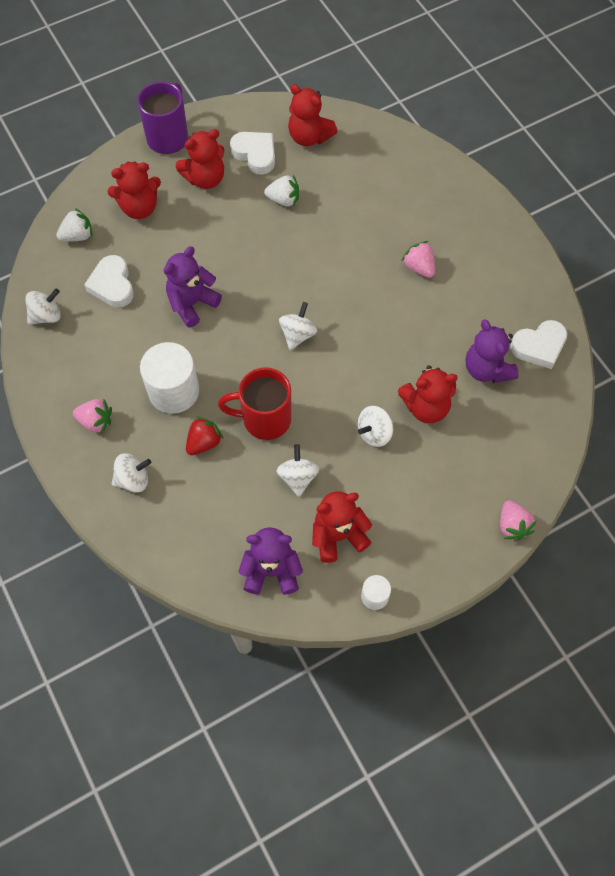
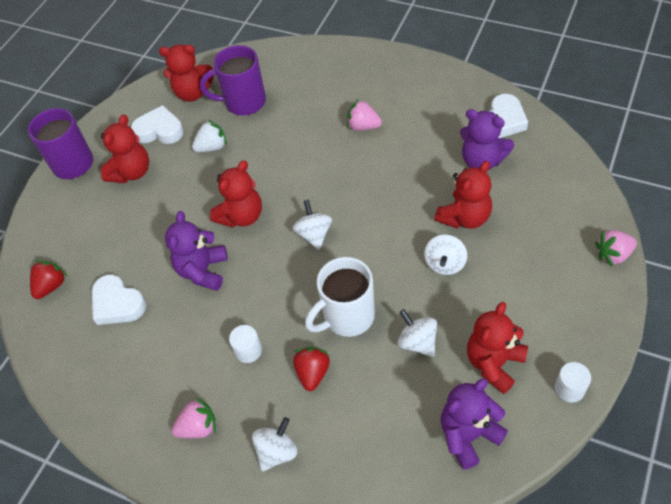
camera: 30 degrees left, 10 degrees down
(46, 315) = (75, 370): white spinning top -> none
(78, 235) = (51, 286): white strawberry -> red strawberry
(139, 208) = (91, 229): red teddy bear -> red teddy bear (241, 216)
(173, 391) = (248, 350): white cylinder -> white cylinder, size x0.50
(264, 419) = (347, 317): red mug -> white mug
(341, 175) = (243, 102): none -> purple mug
(512, 525) = (613, 255): pink strawberry -> pink strawberry turned 120 degrees clockwise

